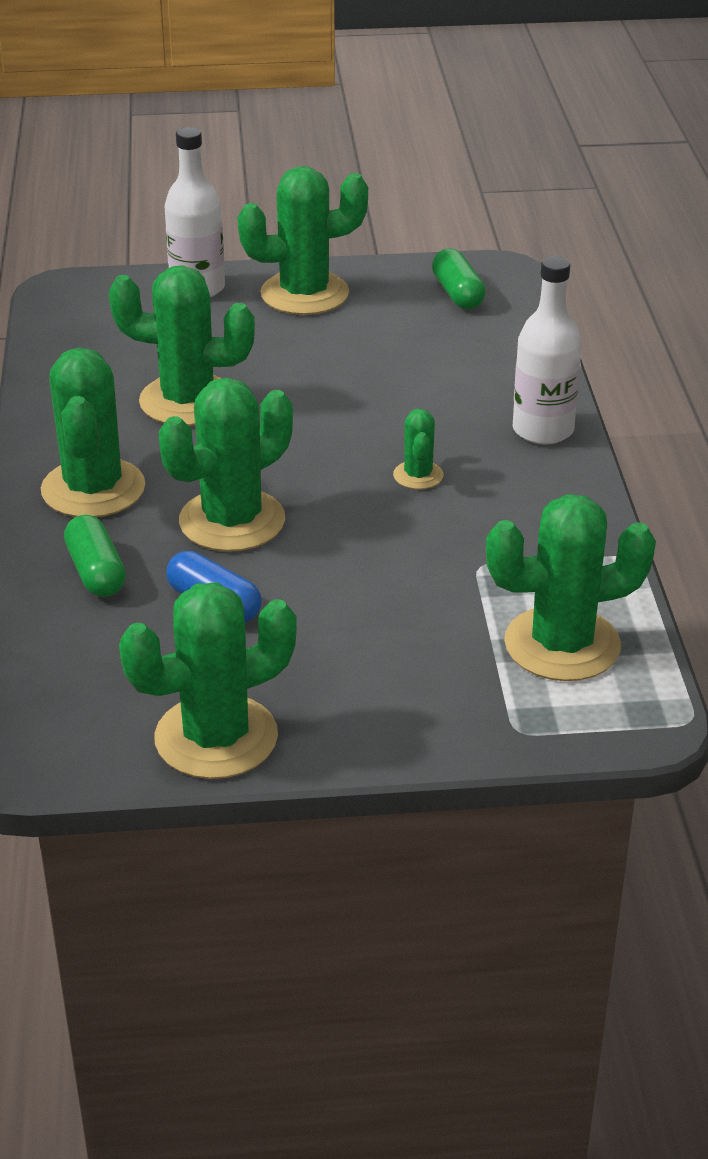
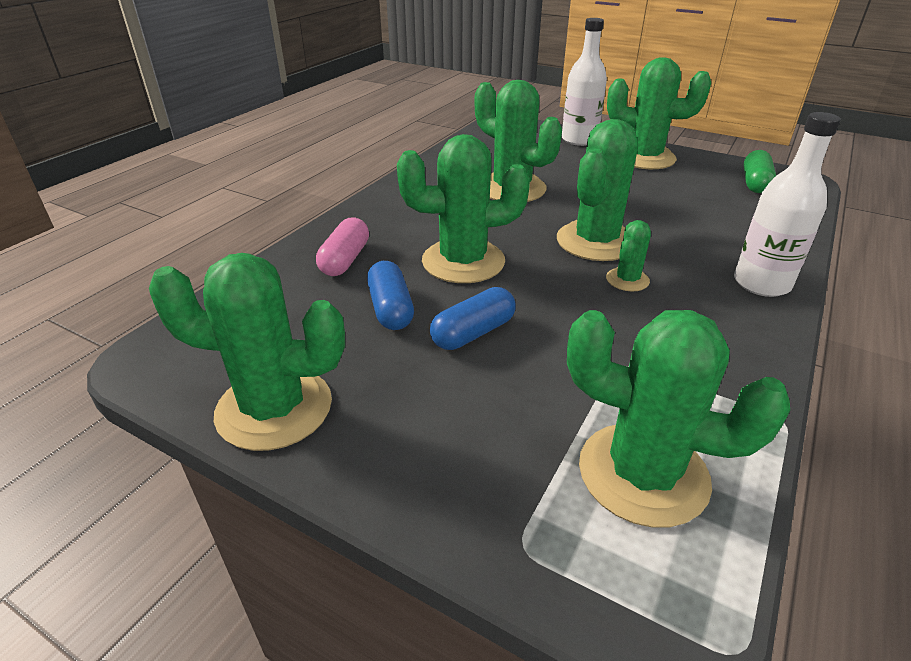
camera: 35 degrees right, 0 degrees up
(93, 489) = (402, 215): green cactus -> green cactus (596, 241)
(96, 572) = (345, 260): green capsule -> pink capsule
(322, 592) = (473, 333): none -> blue capsule

